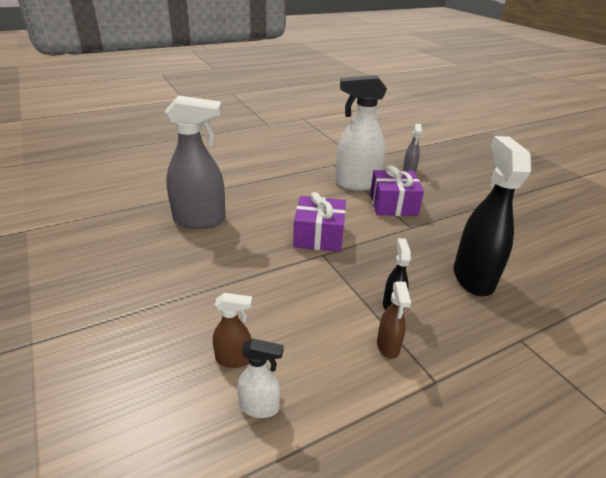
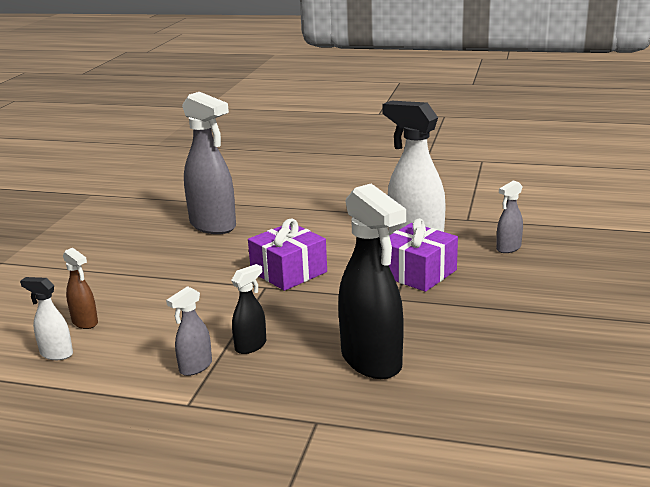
camera: 45 degrees right, 10 degrees down
(260, 407) = (56, 354): white spray bottle -> white spray bottle turned 150 degrees clockwise
(388, 346) = (195, 367): brown spray bottle -> grey spray bottle
(473, 277) = (371, 361): black spray bottle -> black spray bottle turned 105 degrees clockwise

